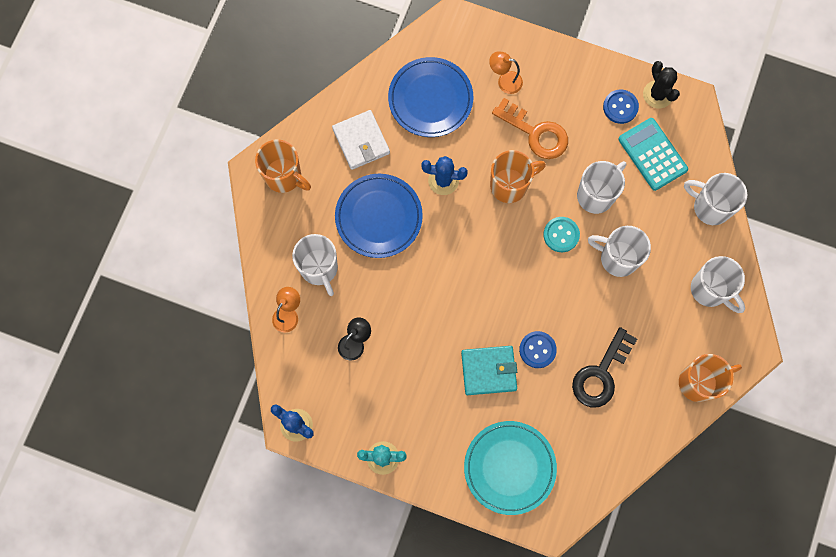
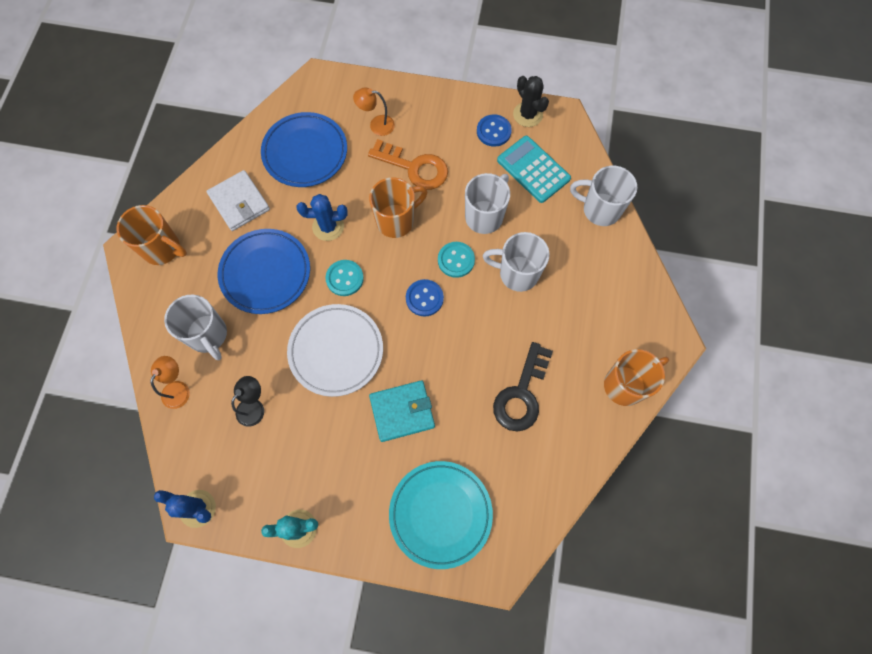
camera: 10 degrees left, 5 degrees down
(436, 304) = (336, 351): none -> white plate
(452, 235) = (344, 278): none -> turquoise button
(537, 350) = (450, 380): blue button -> blue button (424, 298)
(710, 290) = (617, 289): white mug -> none

